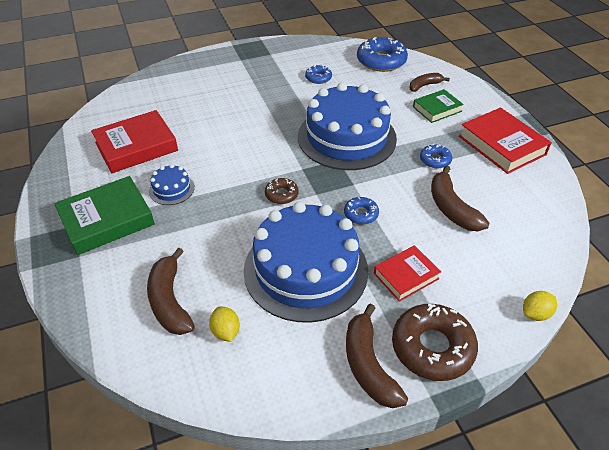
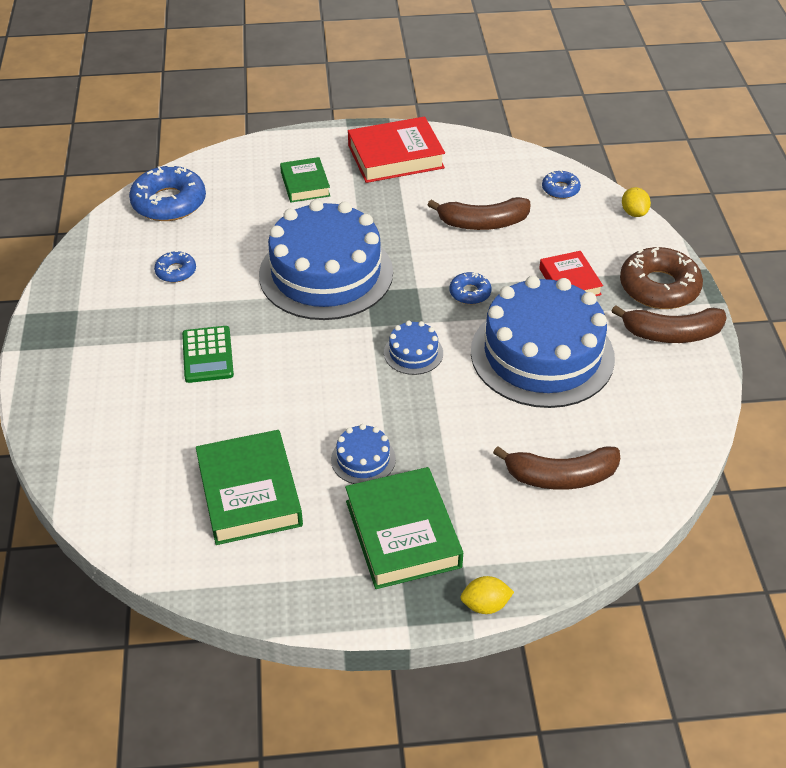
camera: 75 degrees left, 0 degrees up
(136, 147) = (249, 493): red book -> green book
(226, 332) = (614, 432): yellow lemon -> yellow lemon (485, 605)
(249, 106) = (208, 355): none -> green calculator
(281, 194) = (413, 353): brown donut -> blue cake
(424, 86) = (250, 180): brown banana -> none
(435, 160) = (400, 212): blue donut -> blue donut (560, 189)

